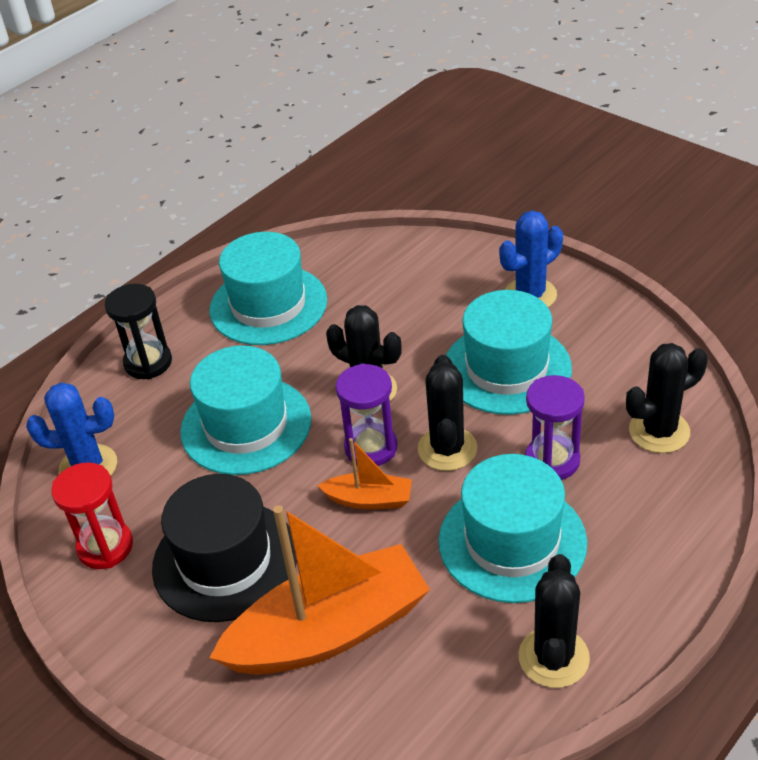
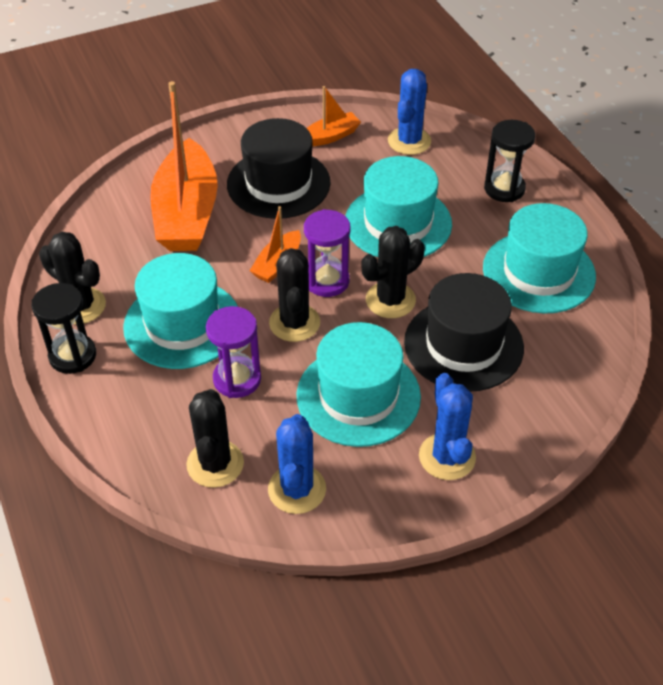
camera: 110 degrees right, 5 degrees up
(105, 547) = (330, 136): red hourglass -> orange boat
(396, 324) = (463, 345): none -> black hat
(447, 449) = (294, 323): black cactus -> black cactus turned 60 degrees clockwise
(629, 620) = (72, 356): none -> black hourglass
(637, 368) = (297, 489): none -> blue cactus

